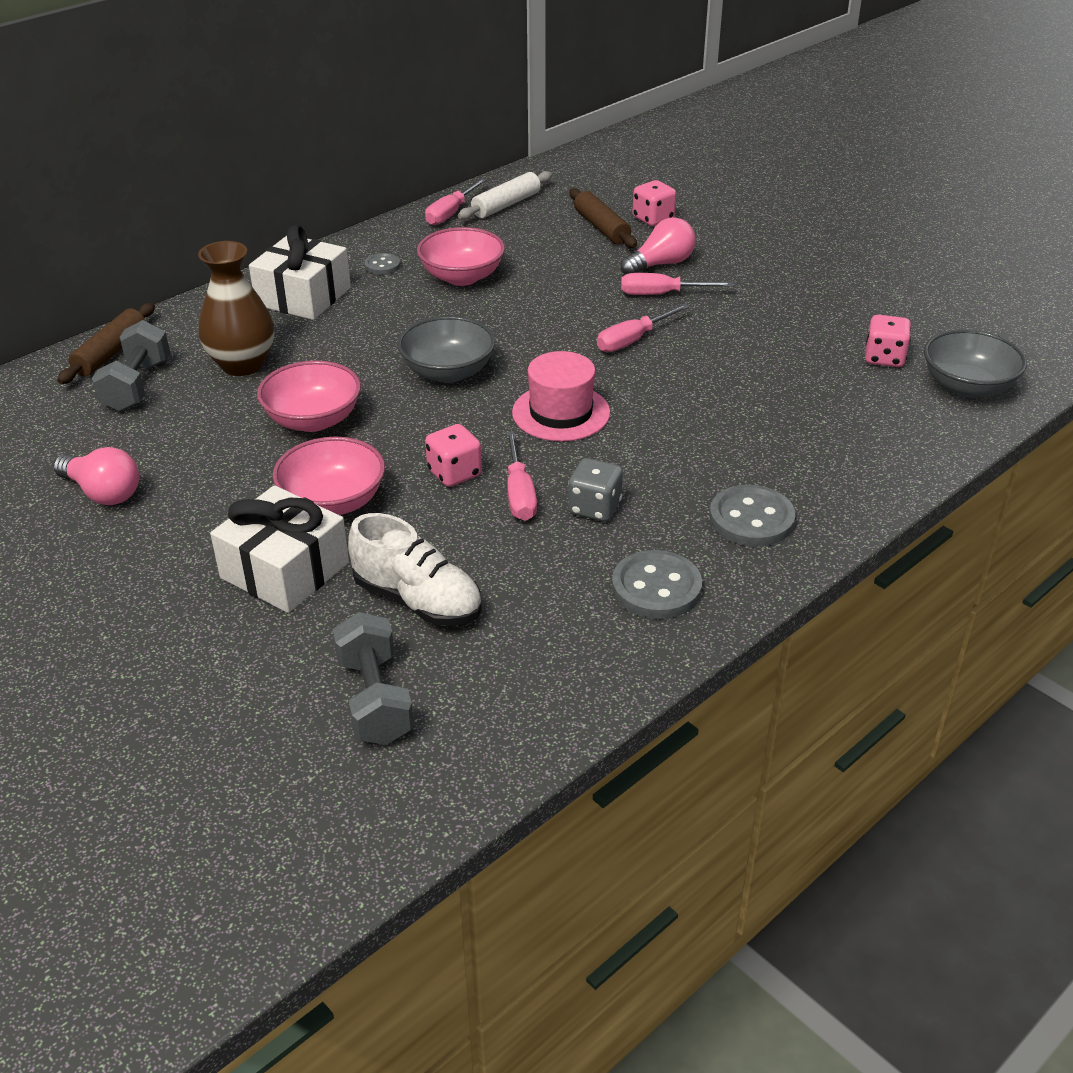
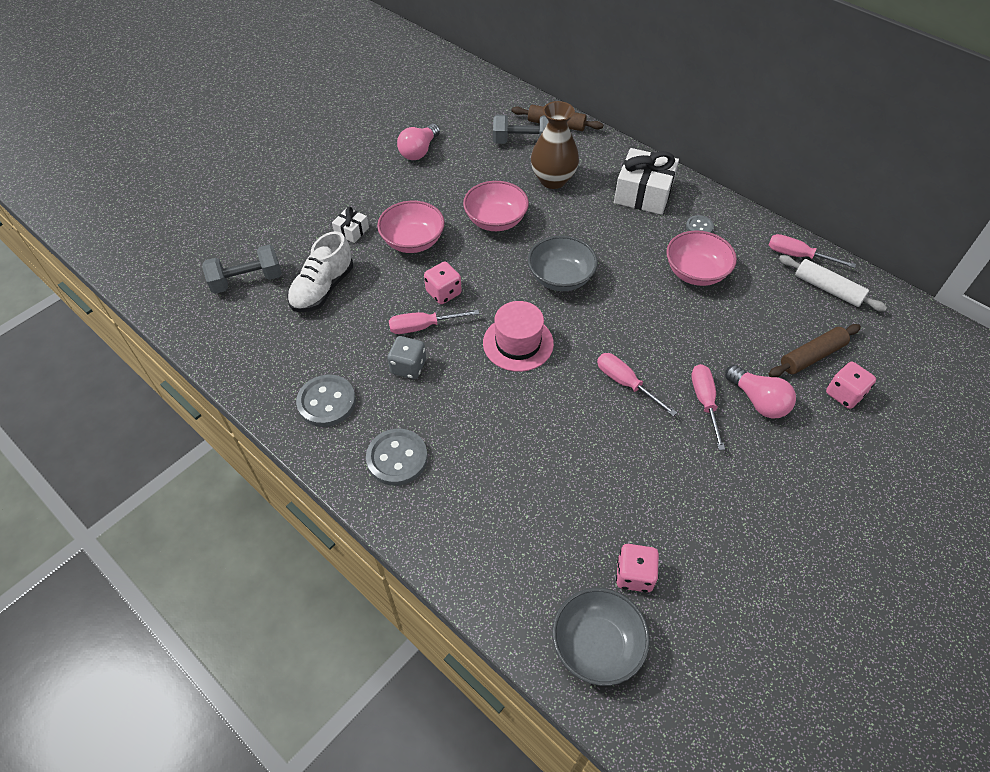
camera: 85 degrees right, 15 degrees up
(285, 570) = (351, 231): white gift -> white gift, size x0.49

